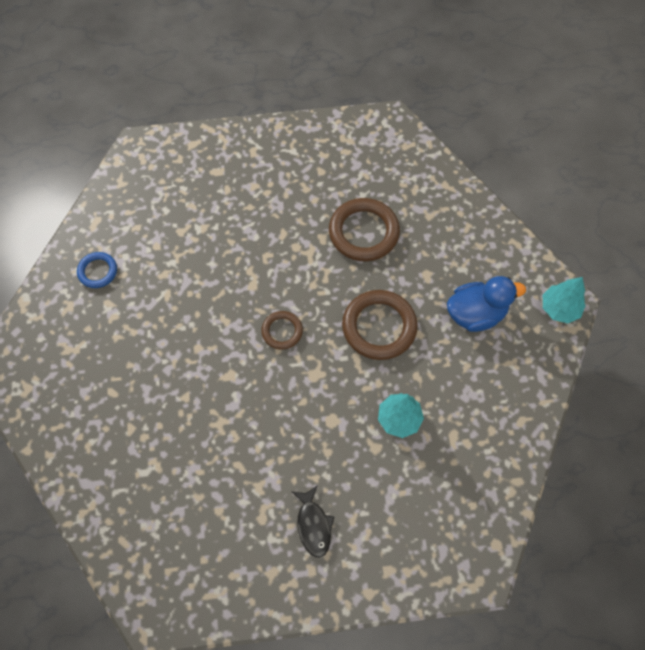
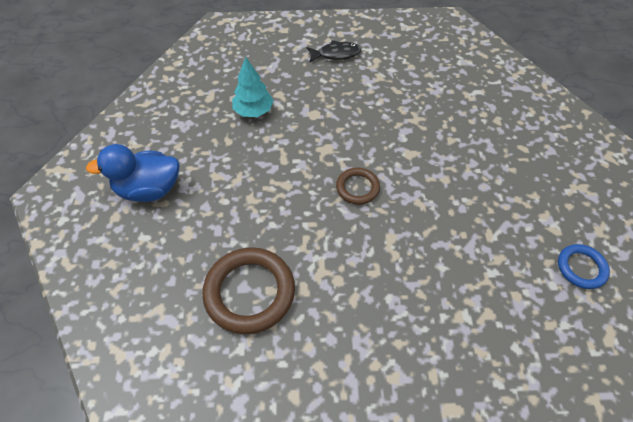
camera: 175 degrees left, 10 degrees down
(313, 525) = (336, 54): black fish -> black fish turned 90 degrees clockwise
(379, 327) = (254, 185): brown ring -> none
(559, 308) = (58, 188): turquoise tree -> none

